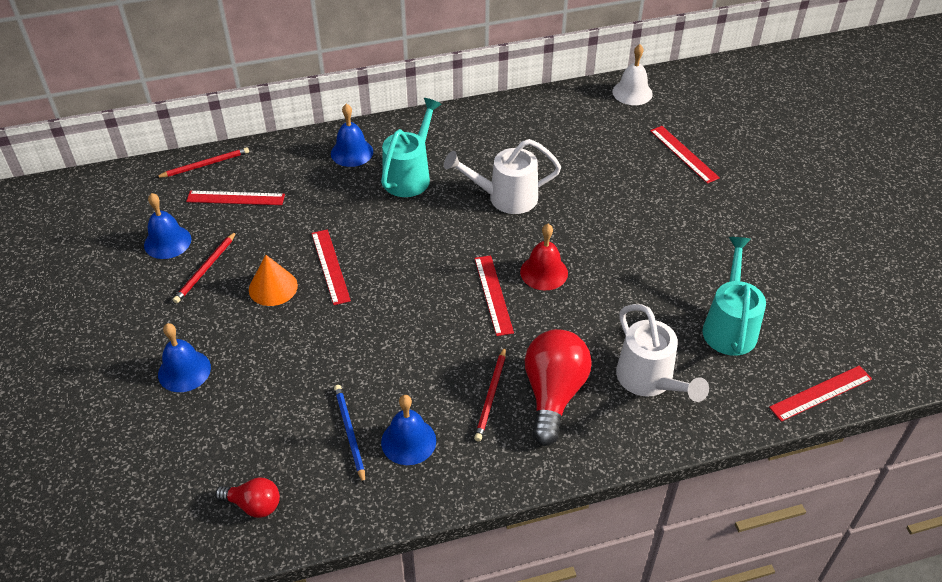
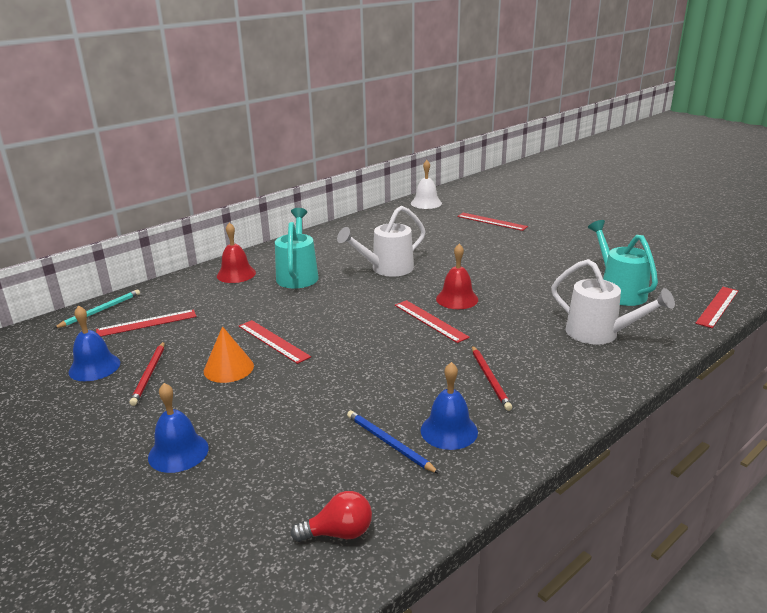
camera: 25 degrees left, 20 degrees down
(205, 165) = (100, 310): red pencil -> turquoise pencil
(352, 152) = (236, 274): blue bell -> red bell
(553, 394) = (538, 363): red light bulb -> none

